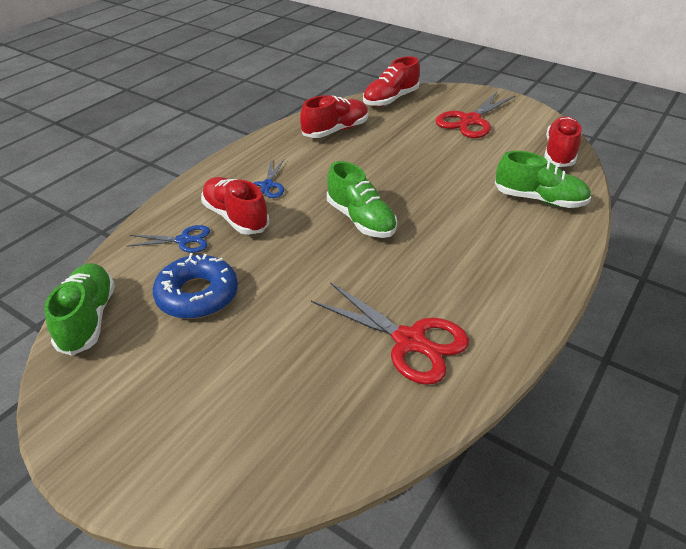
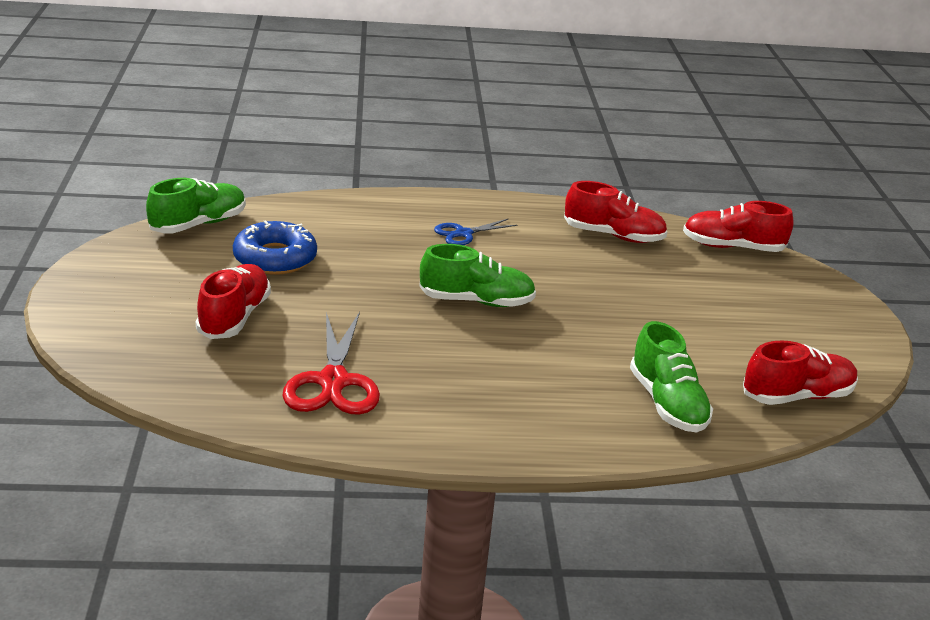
camera: 50 degrees right, 10 degrees down
(184, 240) = (333, 225): blue scissors -> none
(235, 217) = (395, 236): red shoe -> red shoe (234, 317)
(361, 220) = (476, 301): green shoe -> green shoe turned 105 degrees counterclockwise
(470, 121) = (771, 313): red scissors -> none

